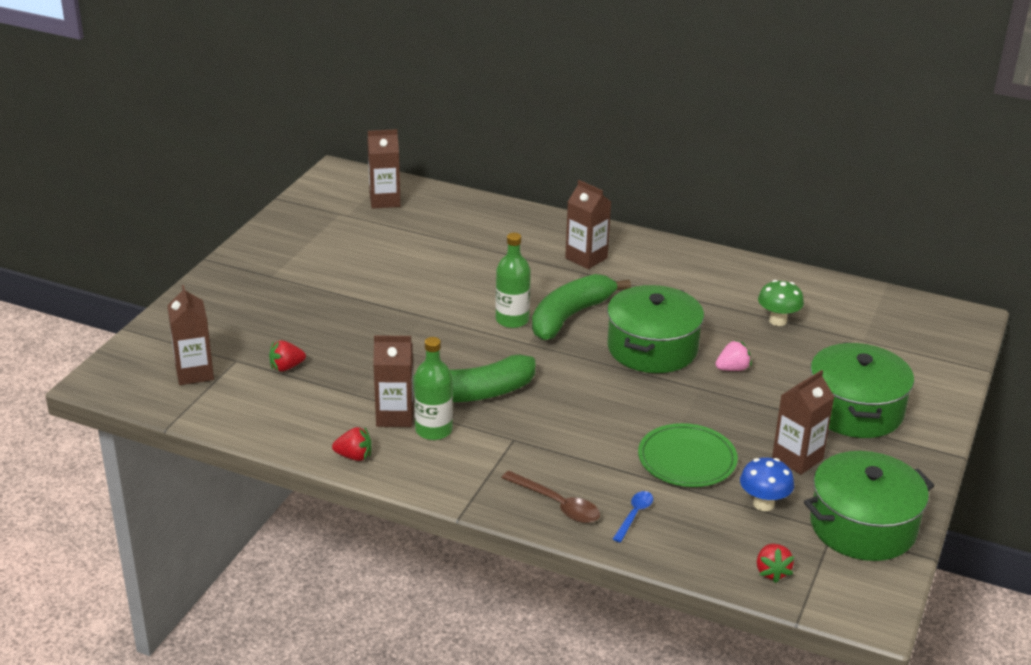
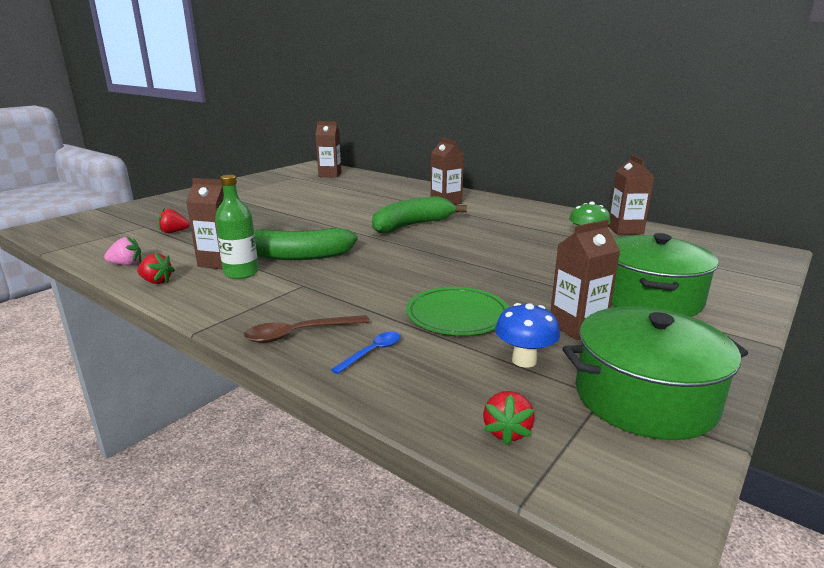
camera: 15 degrees right, 10 degrees down
(194, 373) = (107, 229): brown carton -> brown carton (625, 230)
(512, 320) = (366, 224): green bottle -> none
(557, 504) = (299, 334): brown spoon -> brown spoon turned 105 degrees clockwise
(652, 348) = (468, 245): green pot -> none
(732, 369) = (534, 262): pink strawberry -> pink strawberry (126, 264)

